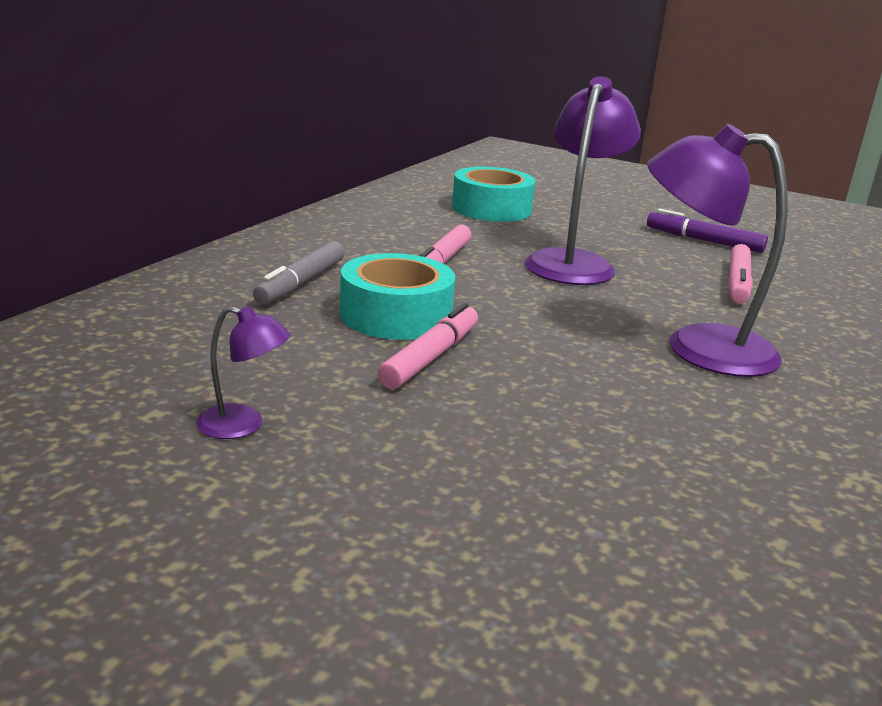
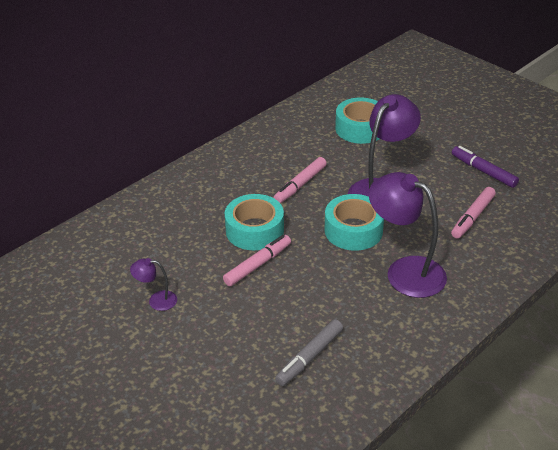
camera: 20 degrees right, 15 degrees up
(243, 425) = (156, 300): purple lamp -> purple lamp turned 150 degrees clockwise
(301, 283) = (216, 199): grey marker -> grey marker (310, 357)
(569, 306) = (353, 230): none -> turquoise tape

